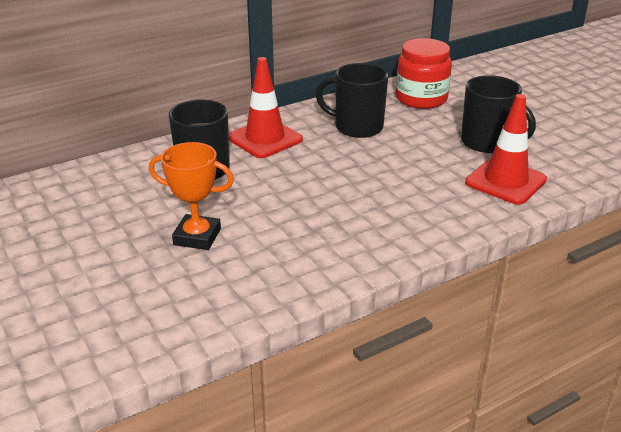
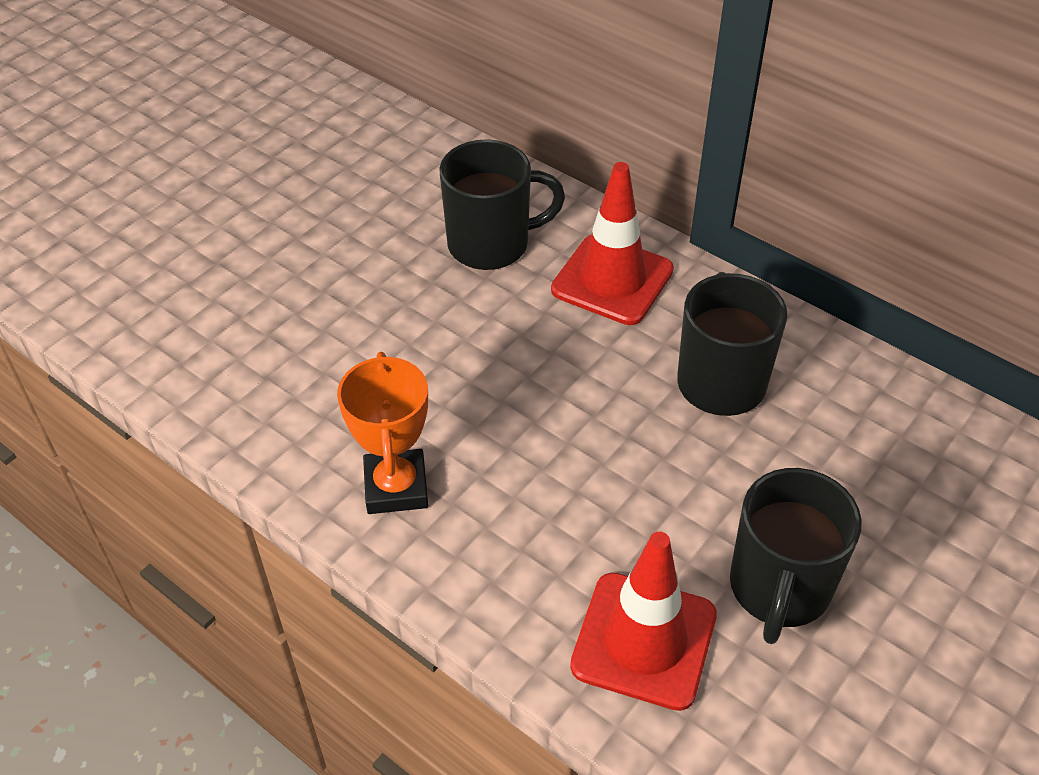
camera: 70 degrees right, 15 degrees up
(197, 237) = (321, 296): orange trophy -> orange trophy (396, 487)
(421, 98) = (897, 448): red jar -> none

